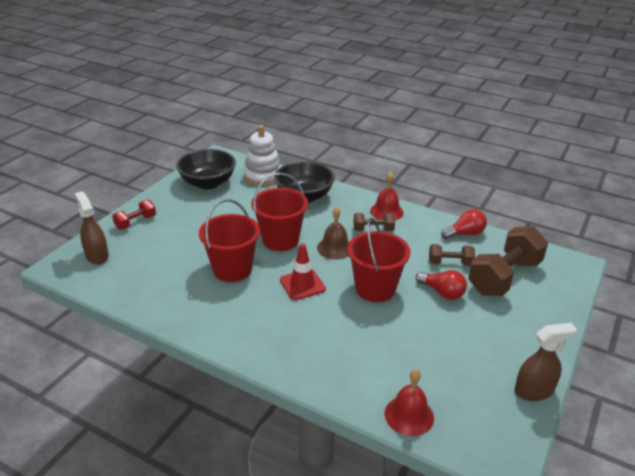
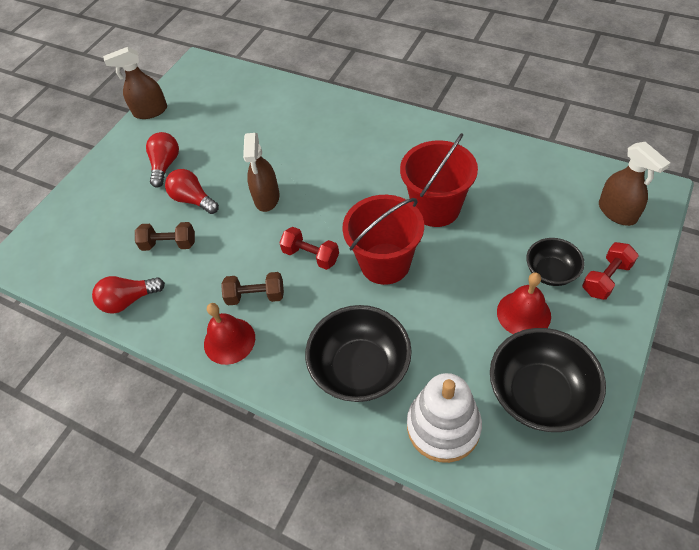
camera: 175 degrees left, 20 degrees up
(169, 228) = (550, 272): none -> black bowl
(302, 284) = (349, 195): red traffic cone -> none
(335, 248) = (311, 256): brown bell -> red dumbbell
(375, 288) = (267, 198): red bucket -> brown spray bottle
(409, 415) = (257, 84): red bell -> red bell (523, 313)
(483, 325) = (165, 165): none -> red light bulb
(504, 277) = (114, 228): brown dumbbell -> none

